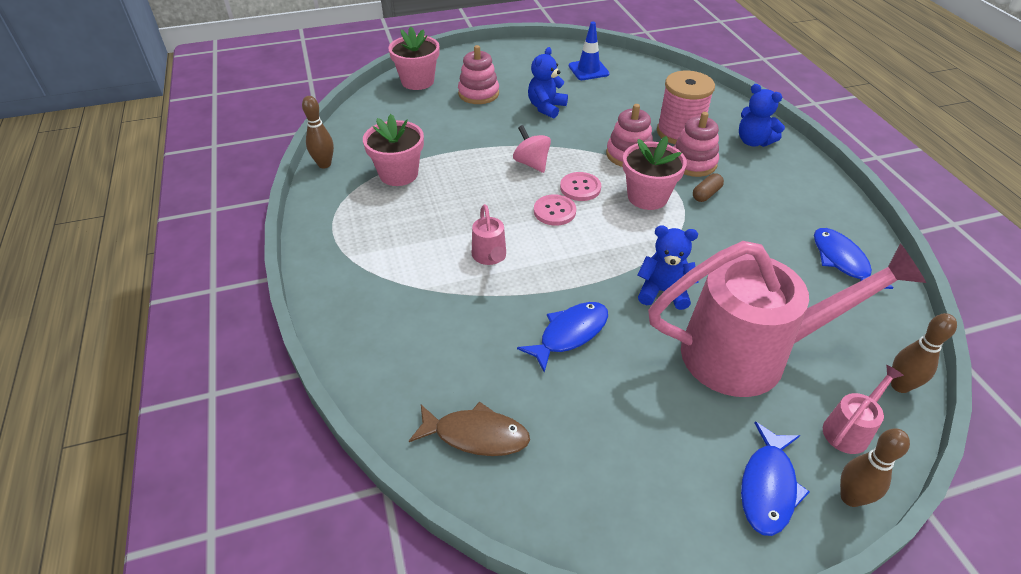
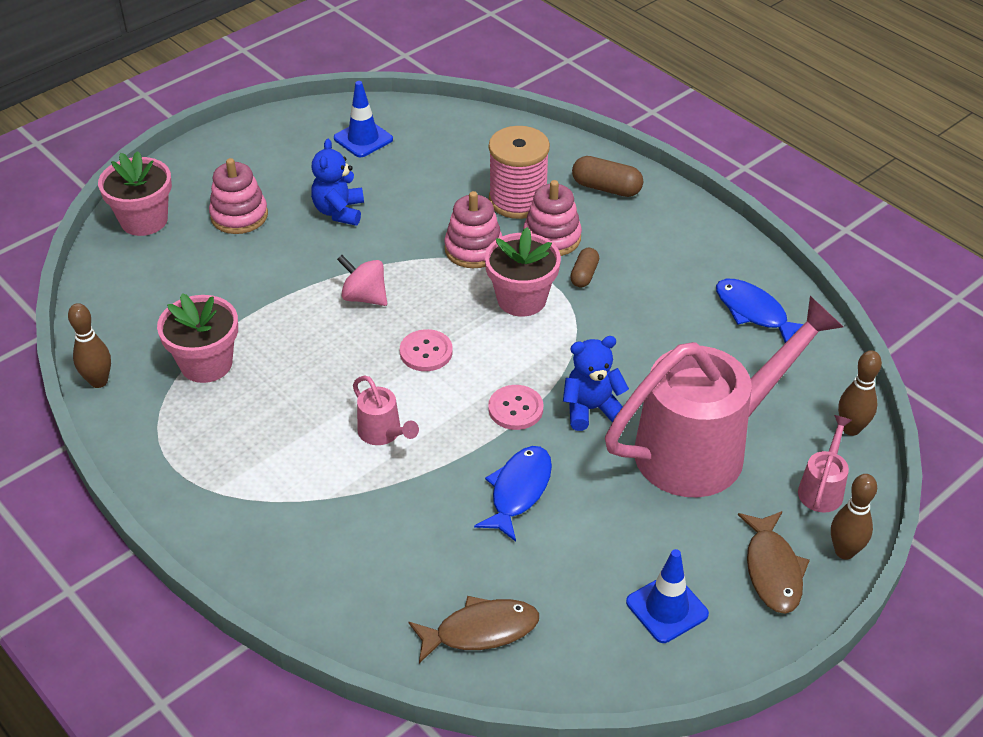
camera: 25 degrees left, 0 degrees up
(580, 188) = (439, 312): pink button -> pink button (515, 409)
(649, 482) = (667, 608): none -> blue traffic cone
(753, 141) = (606, 188): blue teddy bear -> brown capsule
(768, 486) = (772, 570): blue fish -> brown fish

